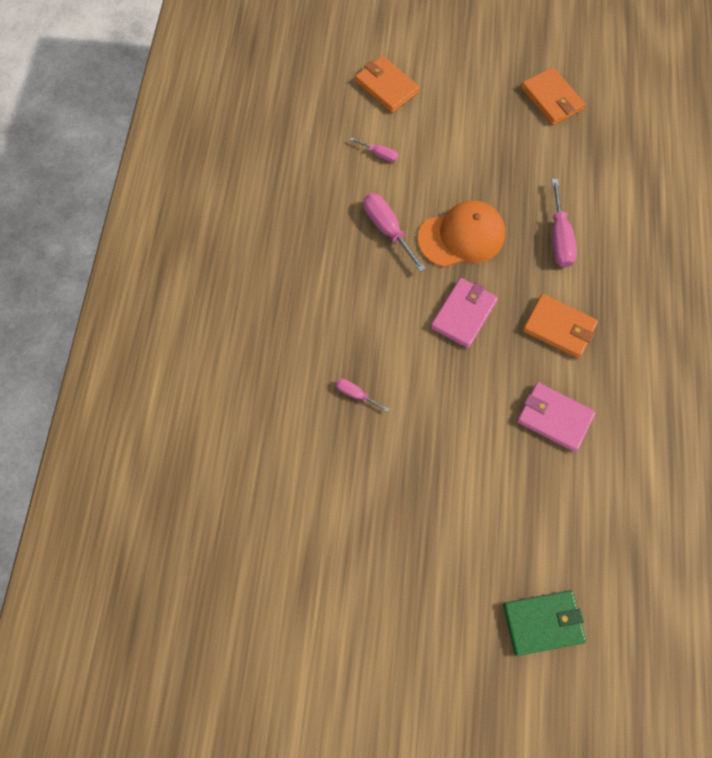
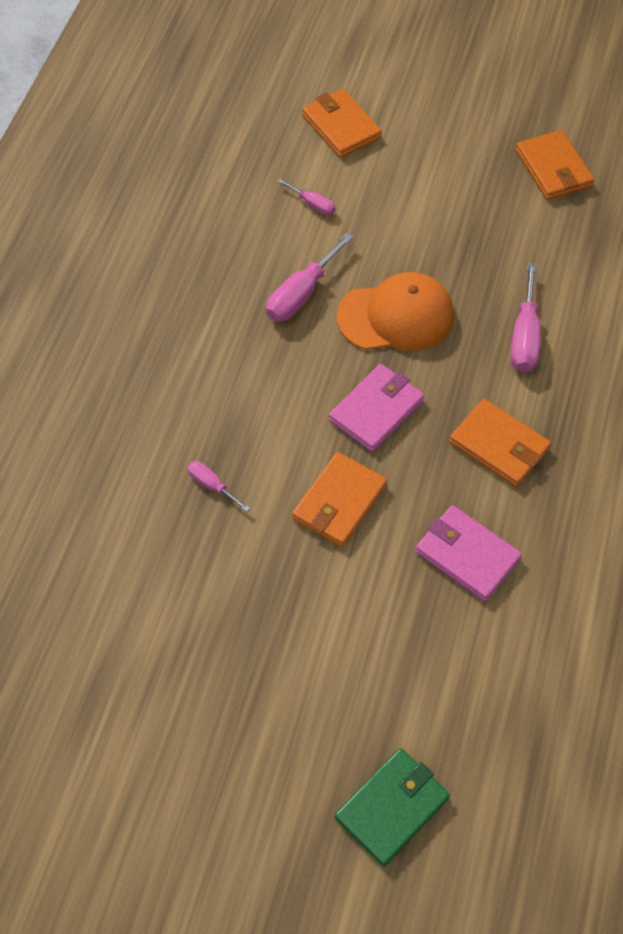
camera: 10 degrees right, 10 degrees down
(387, 229) = (301, 294): pink screwdriver -> pink screwdriver turned 120 degrees counterclockwise
(452, 392) = (339, 502): none -> orange wallet
(542, 622) = (392, 808): green wallet -> green wallet turned 45 degrees counterclockwise

